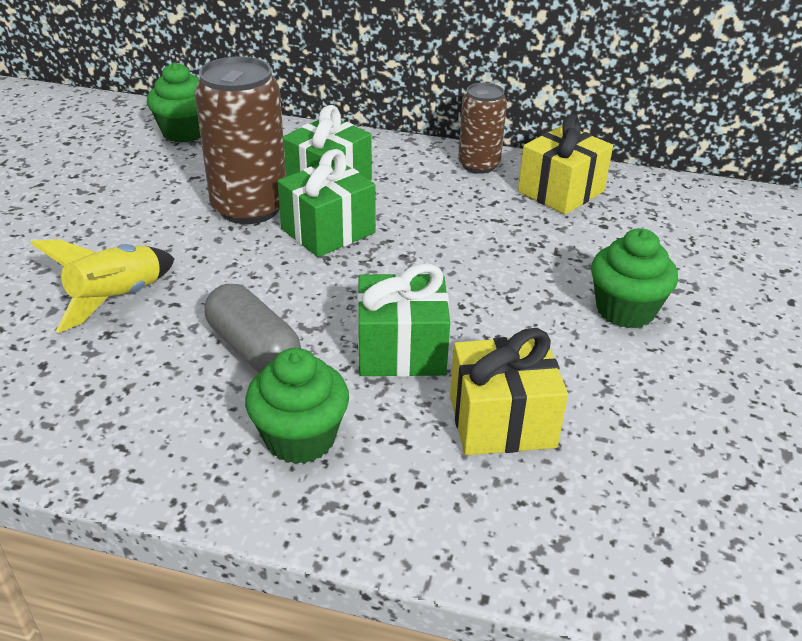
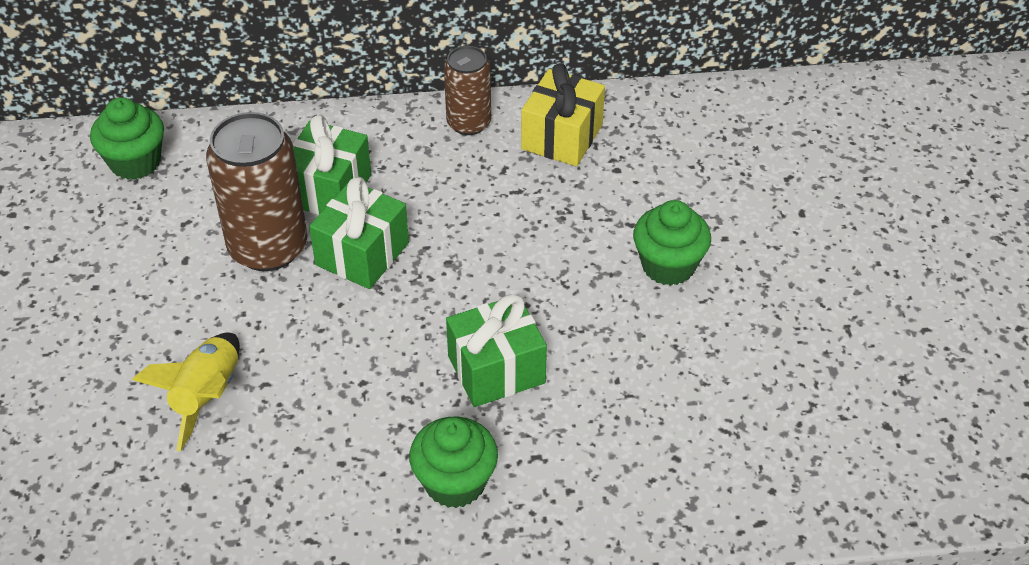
camera: 20 degrees left, 10 degrees up
(253, 349) = (367, 409): grey capsule -> none
(502, 421) = (609, 412): yellow gift -> none

